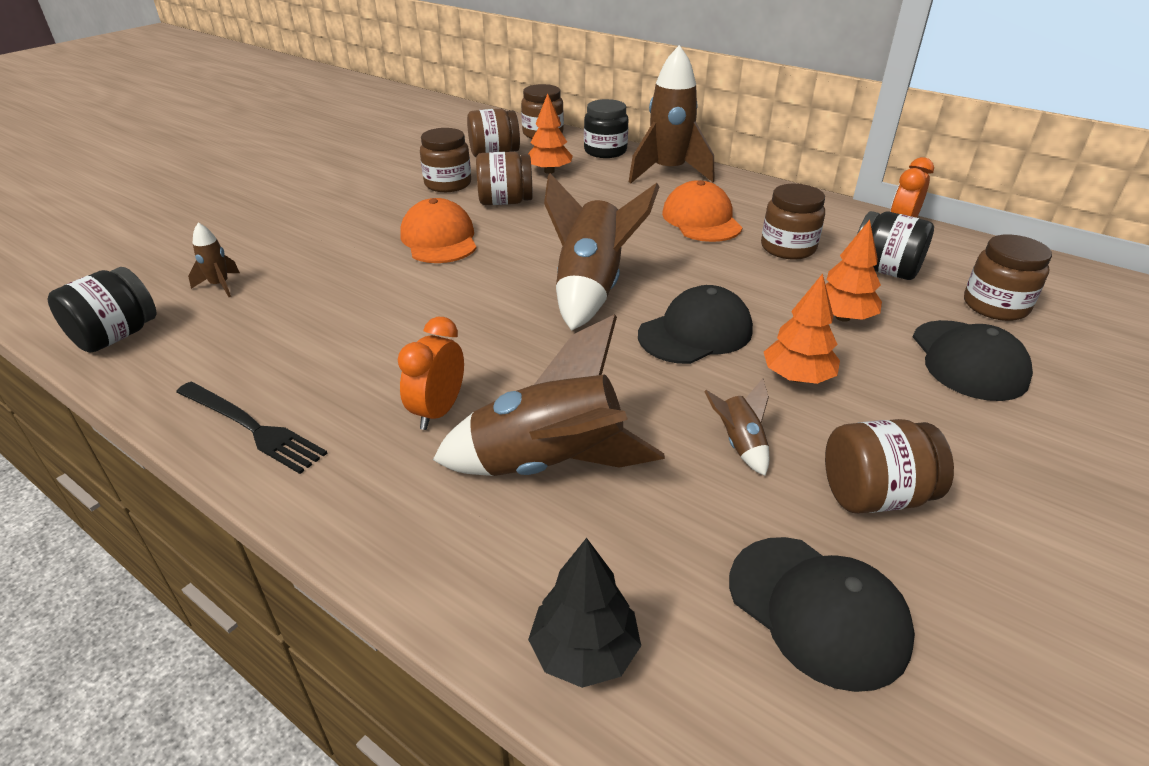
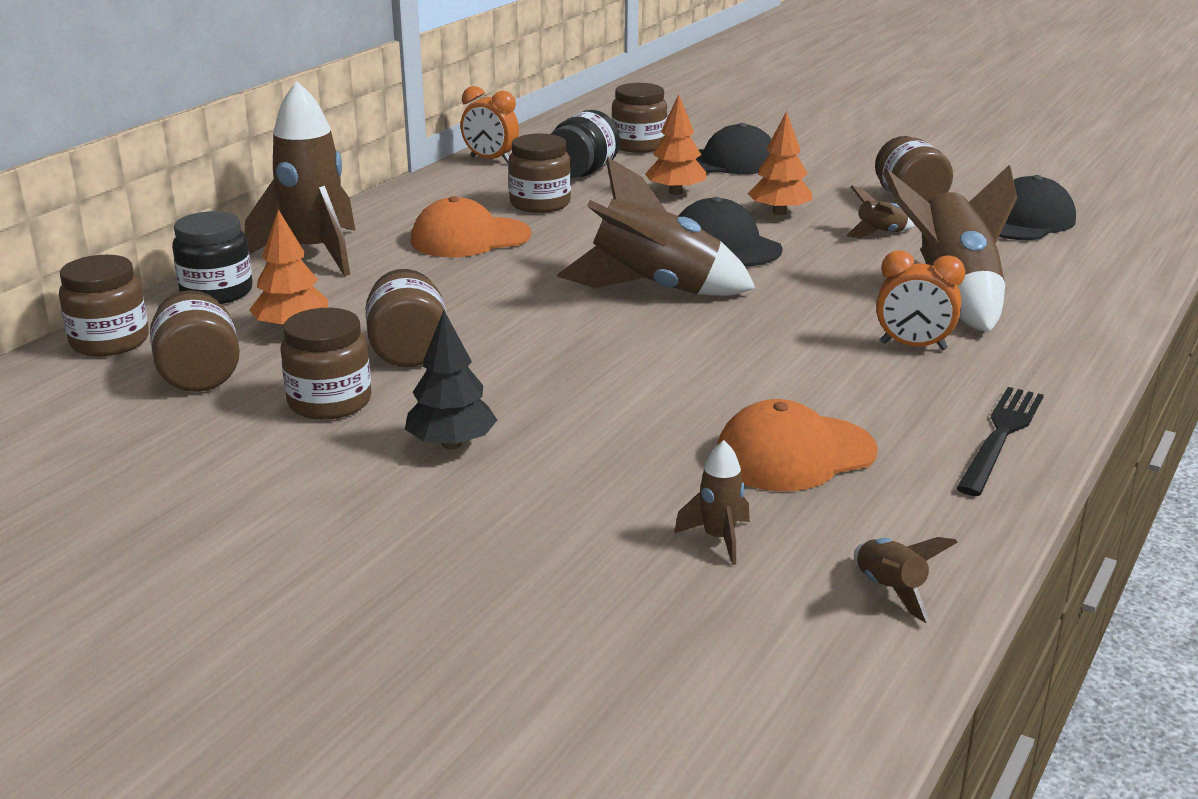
camera: 95 degrees left, 10 degrees down
(116, 336) = (890, 591): black jar -> brown rocket
(439, 239) = (538, 387): orange cap -> orange cap (795, 454)
(584, 652) = (1114, 278): black tree -> black tree (452, 444)

